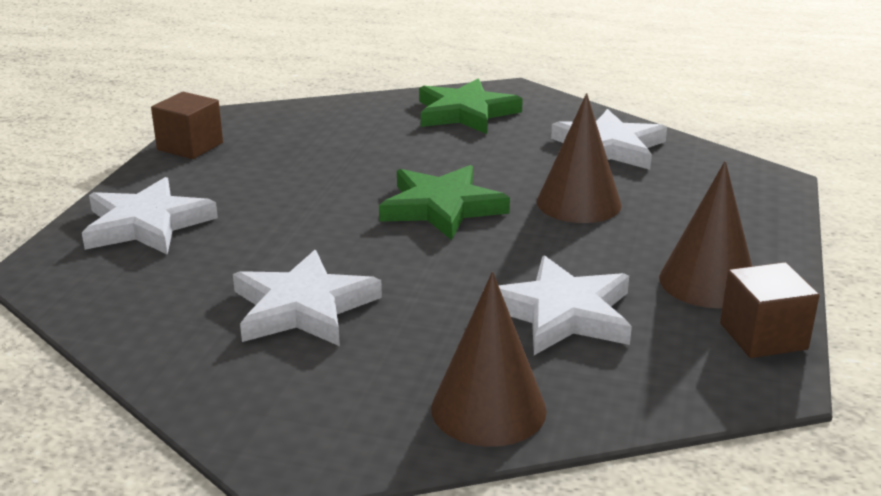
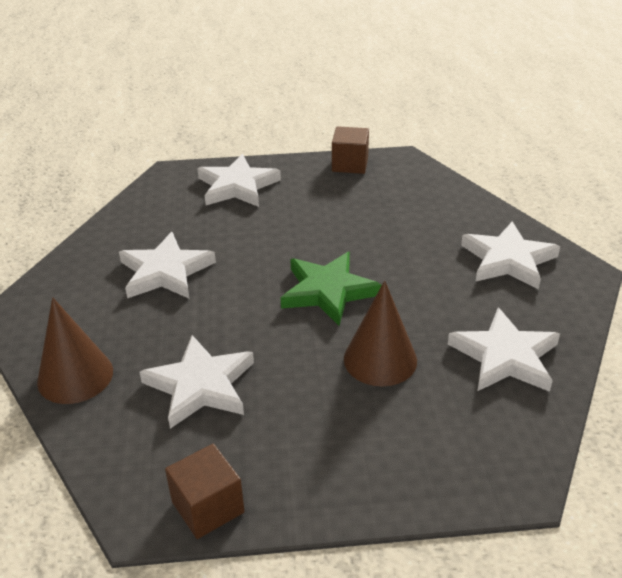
camera: 70 degrees right, 10 degrees up
(465, 113) = (508, 260): green star -> white star
(708, 282) = (282, 460): brown cone -> none

